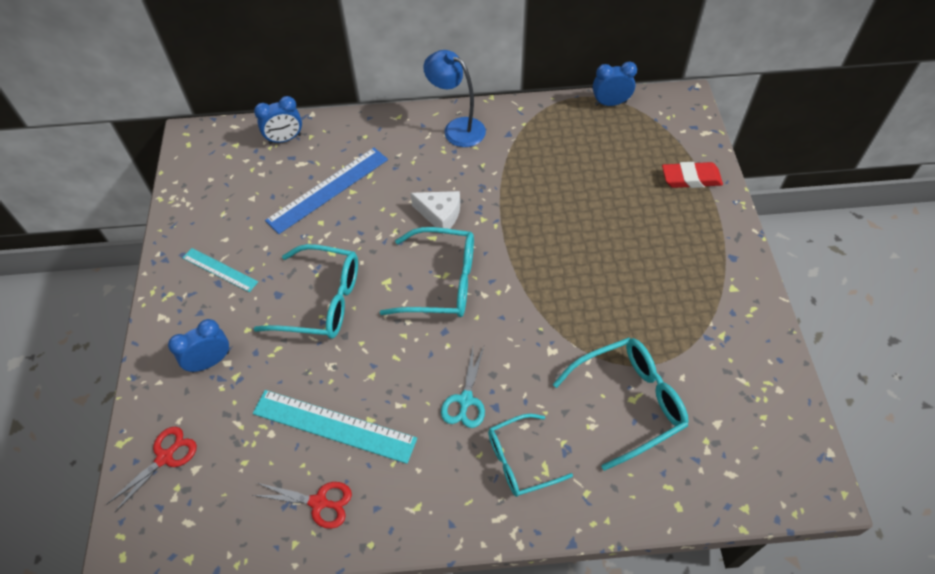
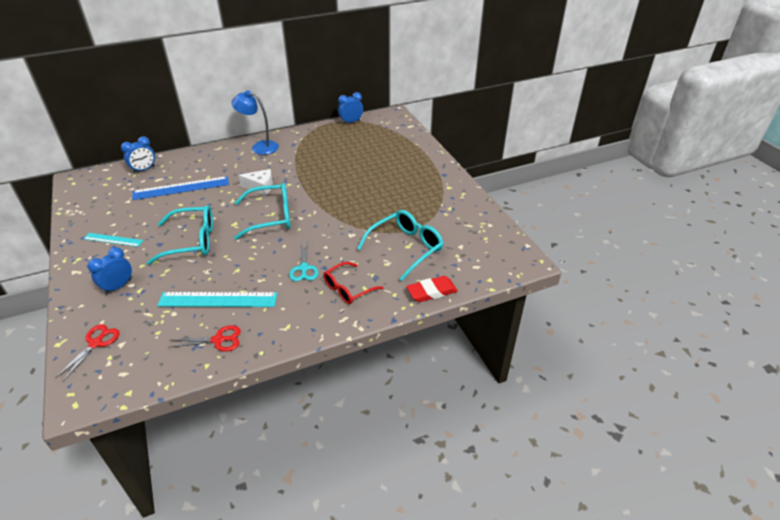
camera: 20 degrees left, 15 degrees down
(328, 189) = (181, 188): blue ruler -> blue ruler turned 45 degrees clockwise
(521, 460) = (348, 288): turquoise glasses -> red glasses
(691, 178) = (408, 146): red eraser -> red eraser (431, 292)

